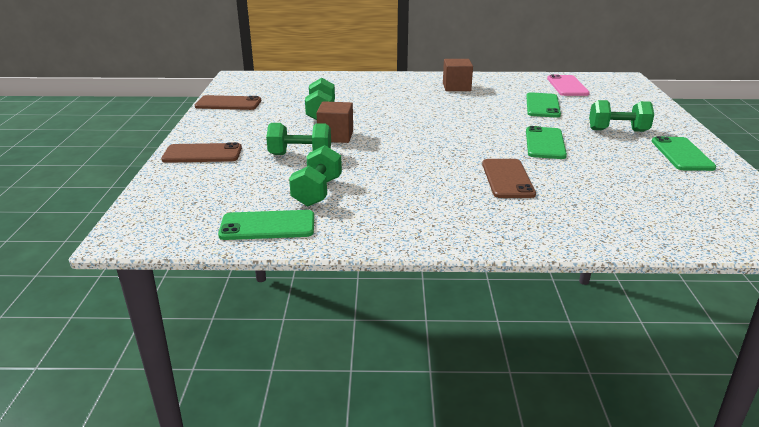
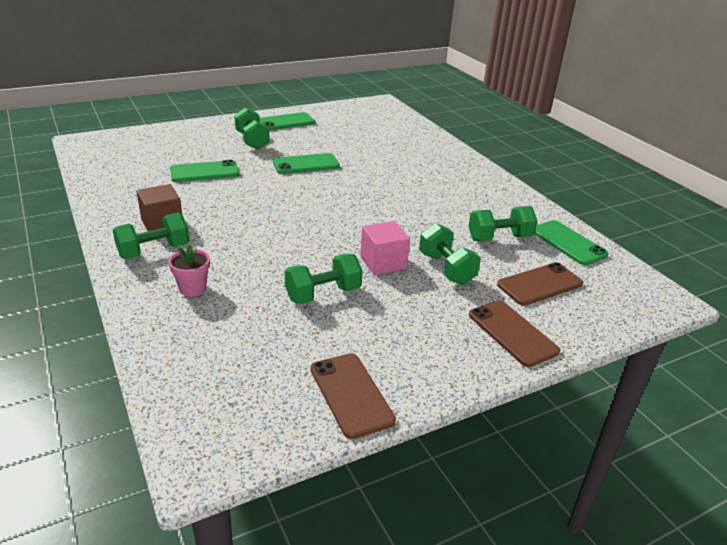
camera: 120 degrees left, 5 degrees up
(335, 136) = (383, 262): brown cube -> pink cube
(367, 86) = (192, 288): none -> pink flower pot
(420, 83) = (154, 251): none -> green dumbbell
(507, 179) = (389, 171): brown phone -> brown phone (540, 284)
(567, 86) = (128, 165): pink phone -> none

